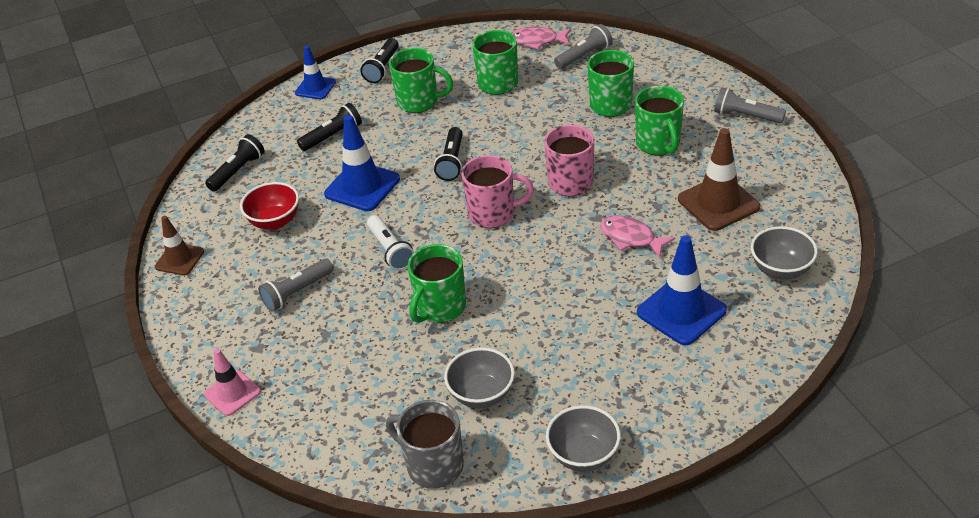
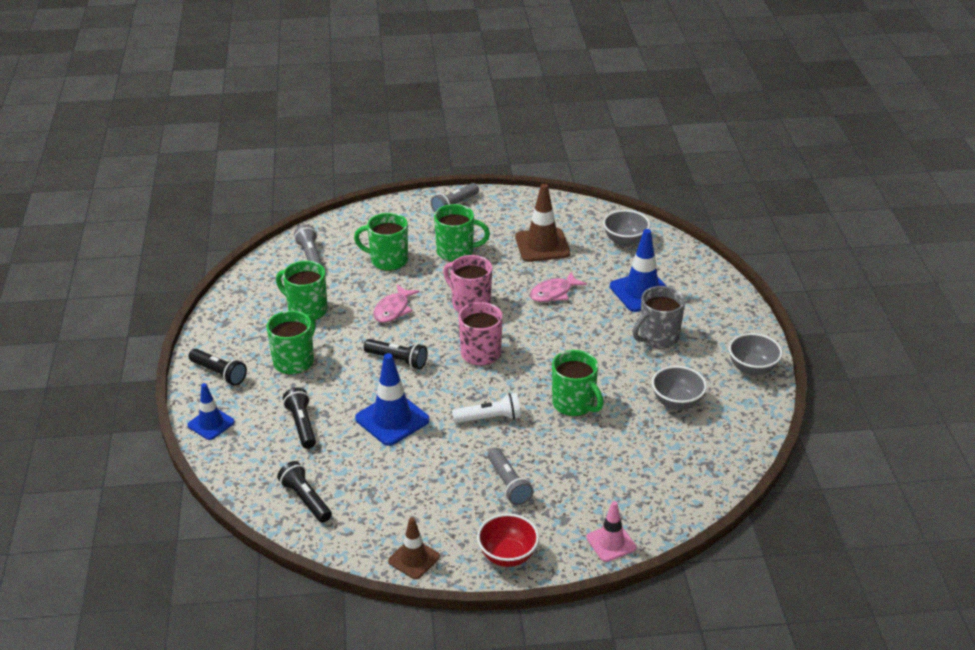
camera: 75 degrees left, 5 degrees down
(275, 221) = (402, 484): red bowl -> red bowl (507, 555)
(433, 465) = (734, 440): grey mug -> grey mug (658, 337)
(537, 41) = (264, 274): pink fish -> pink fish (393, 309)

